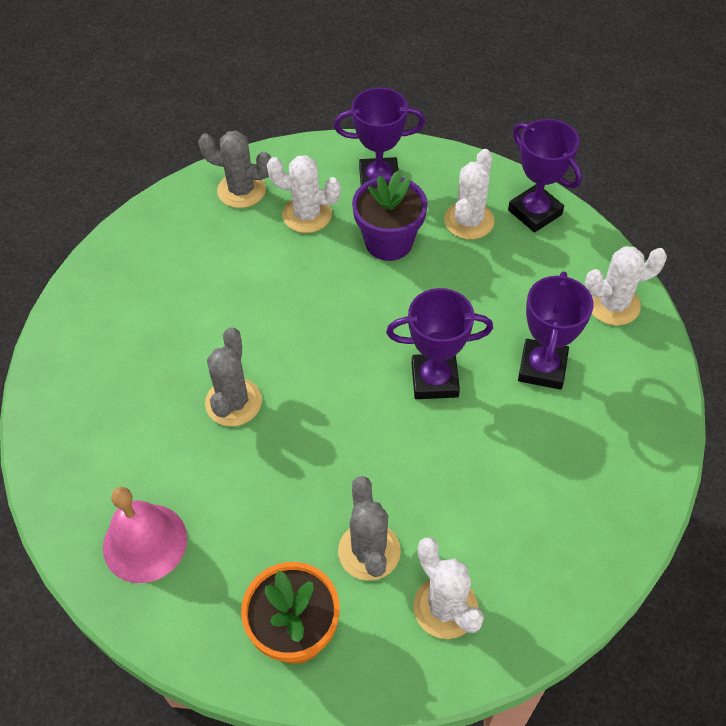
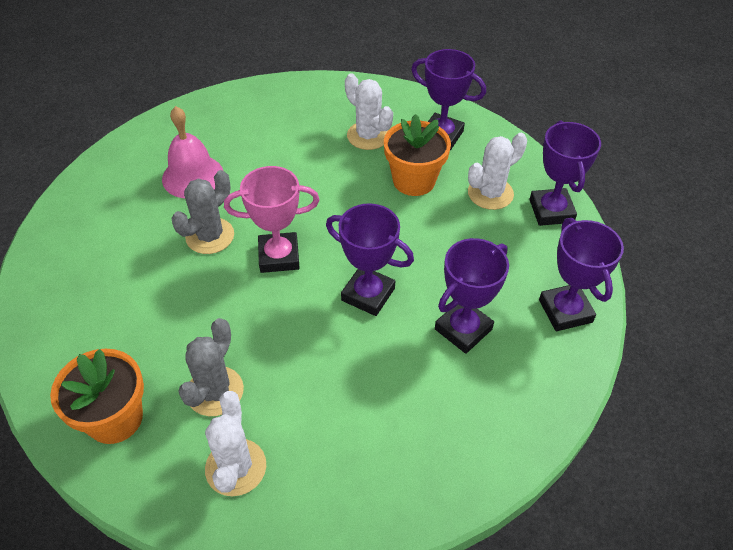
camera: 30 degrees right, 5 degrees down
(145, 542) = (73, 297): pink bell -> pink bell (193, 176)
(241, 190) = (335, 100): grey cactus -> none
(320, 387) = (279, 256): none -> pink trophy
(389, 242) = (414, 180): purple flower pot -> orange flower pot
(613, 304) = (565, 311): white cactus -> purple trophy

